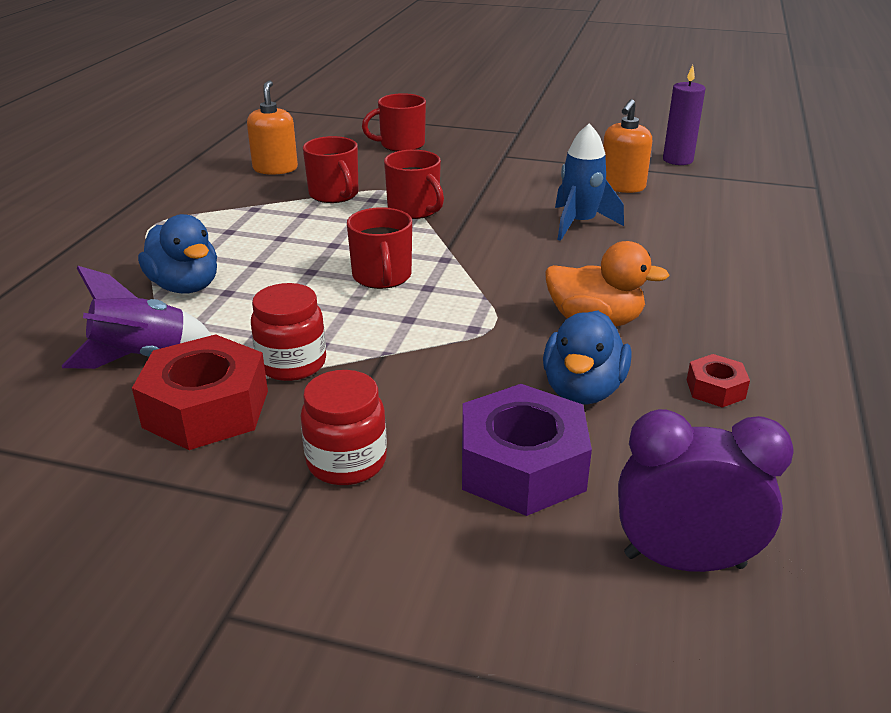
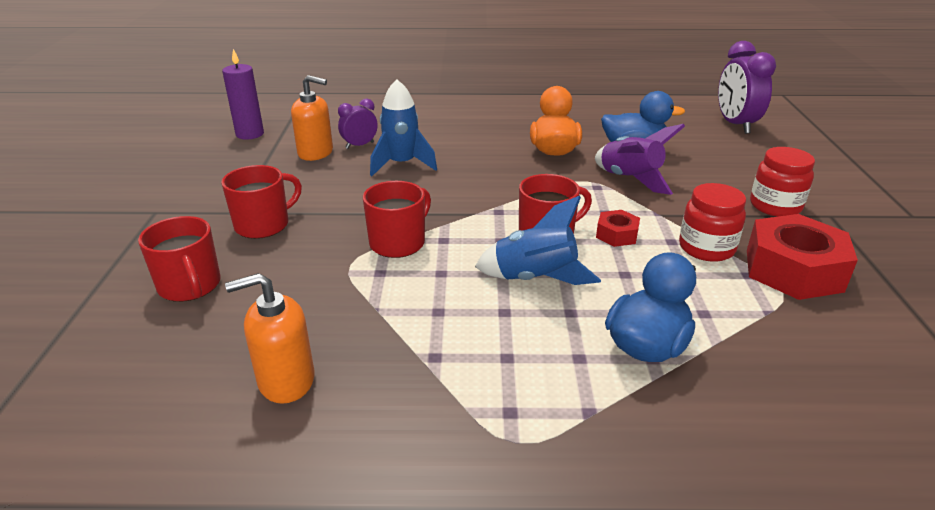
camera: 105 degrees left, 0 degrees up
(142, 357) = (776, 327): purple rocket -> purple rocket (630, 179)
(314, 258) = (535, 279): none -> blue rocket
(334, 195) = (371, 303): red mug -> red mug (264, 225)
(522, 466) = (717, 159): purple nut -> none
(638, 207) = (359, 145): none -> purple clock
(715, 389) = (599, 120): red nut -> red nut (616, 235)

